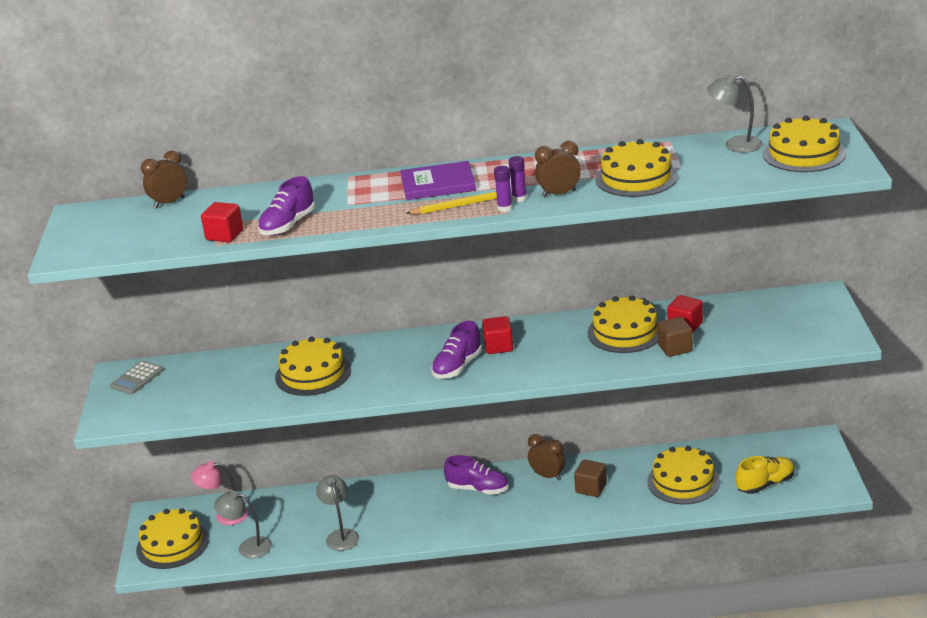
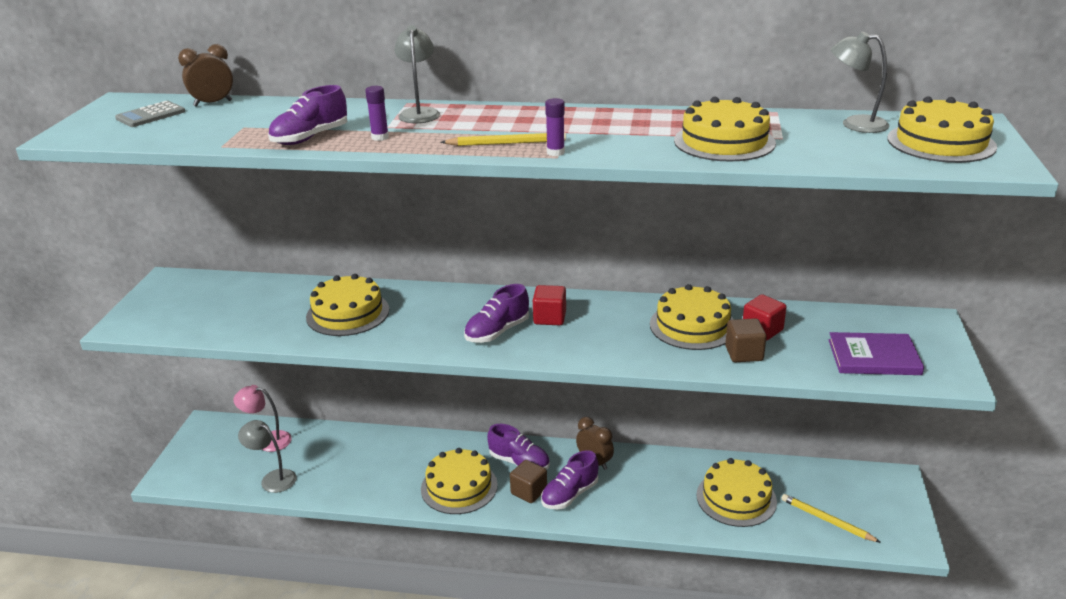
camera: 10 degrees right, 0 degrees up
(137, 378) = (180, 288): grey calculator -> grey calculator (151, 115)
(172, 544) = (205, 461): yellow cake -> yellow cake (459, 487)
(224, 235) = (238, 138): red cube -> none
(341, 535) = (365, 485): grey lamp -> grey lamp (419, 113)
(438, 184) = (495, 120): purple book -> purple book (874, 357)
(519, 198) = (577, 145): purple glue stick -> purple glue stick (380, 137)
(534, 507) = (570, 495): none -> purple shoe
(559, 194) = (625, 146): brown clock -> none
(591, 488) = (635, 485): brown cube -> brown cube (529, 491)
(765, 484) = (827, 520): yellow shoe -> yellow pencil

